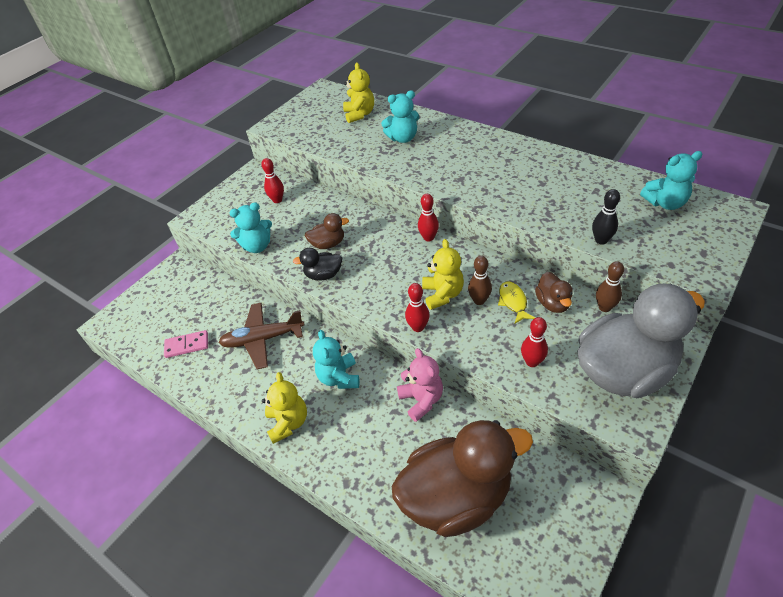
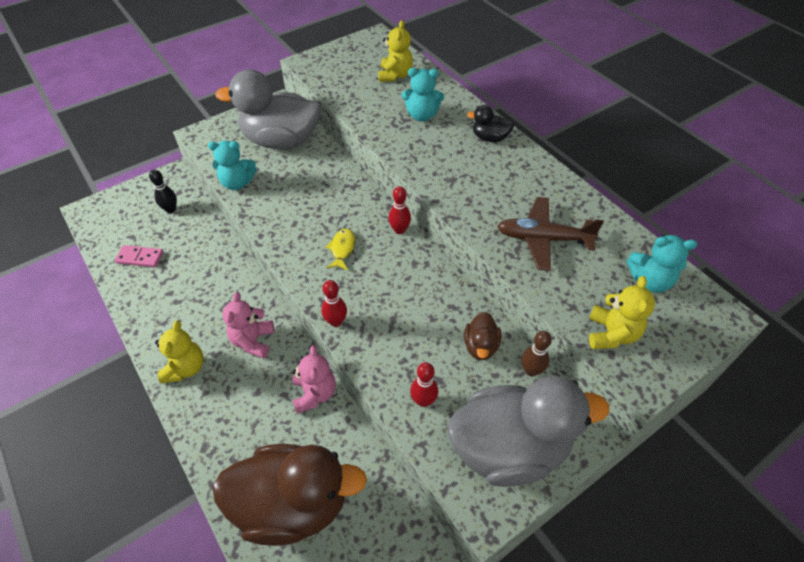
camera: 15 degrees right, 5 degrees up
(263, 339) = (207, 276): brown plane -> brown plane (543, 239)
(277, 200) = (281, 141): red bowling pin -> grey duck
(323, 275) = (280, 234): black duck -> black duck (489, 138)
(328, 244) = (302, 203): brown duck -> none
(339, 377) = (253, 341): turquoise teddy bear -> pink teddy bear
(442, 294) = (378, 296): yellow teddy bear -> yellow teddy bear (611, 334)
(479, 300) = (410, 315): brown bowling pin -> none
(513, 302) = (442, 329): yellow fish -> yellow fish (342, 249)
(601, 240) = (553, 299): black bowling pin -> black bowling pin (171, 209)

